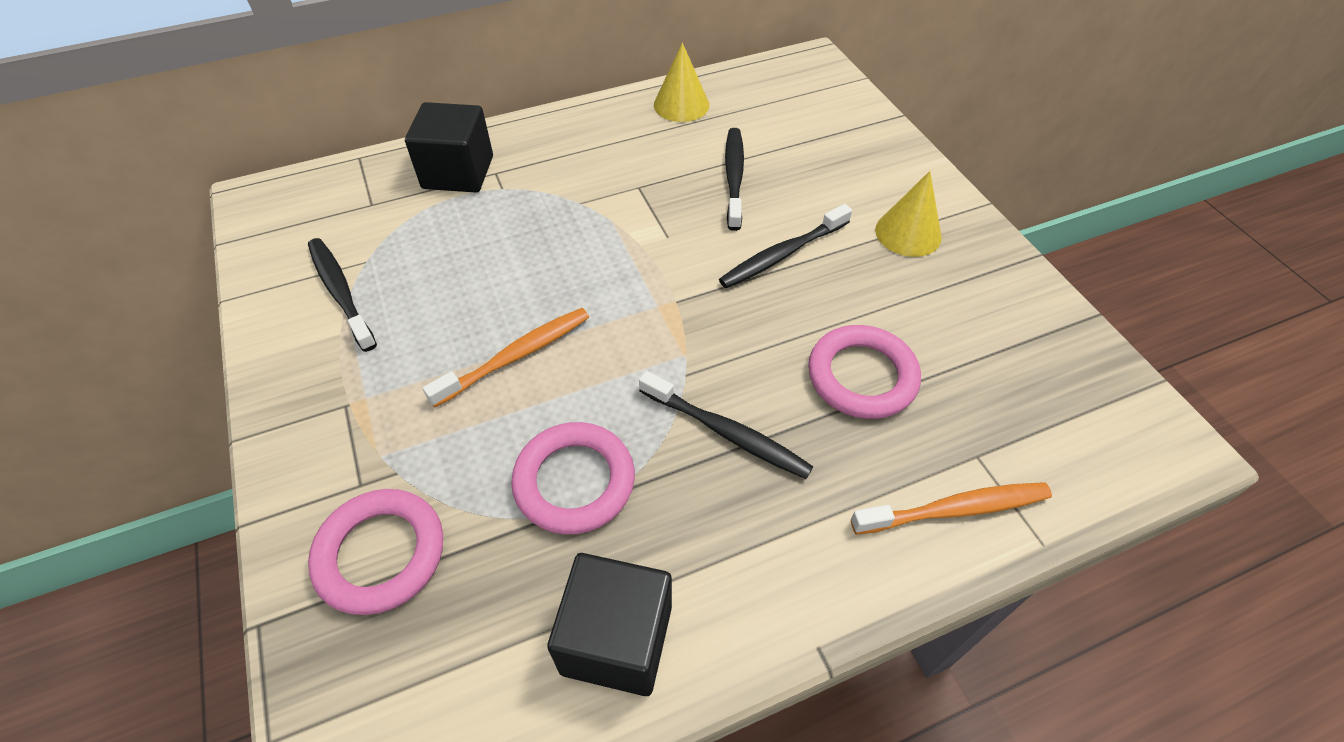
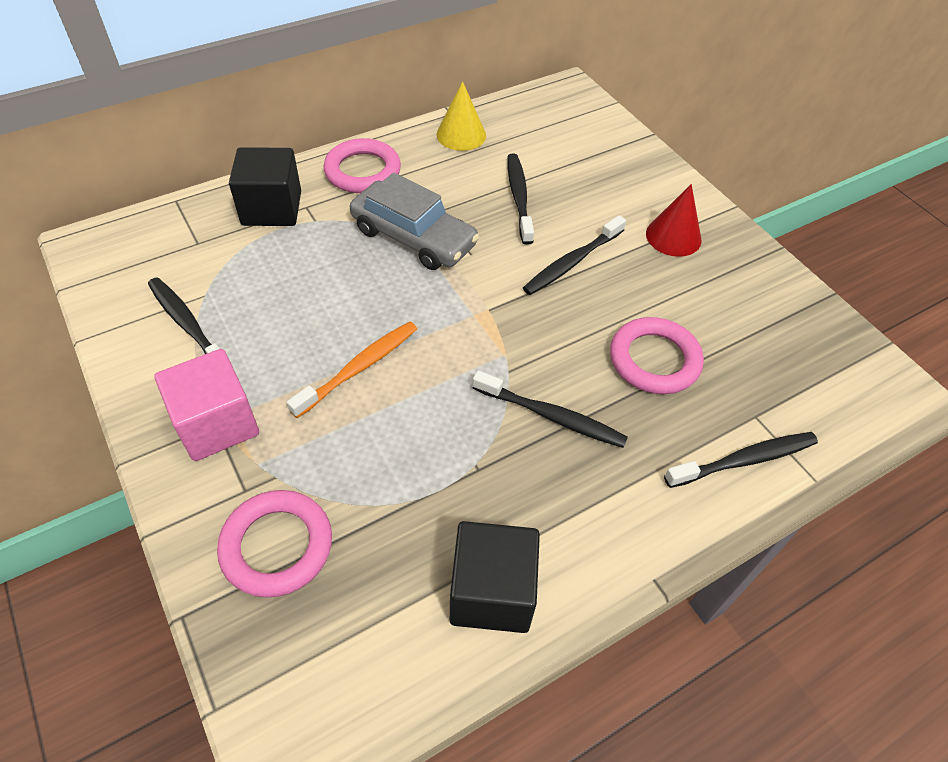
camera: 10 degrees left, 0 degrees up
(346, 405) = (217, 424): none -> pink cube
(574, 481) = (431, 469): pink ring -> pink ring (362, 171)
(606, 213) = (414, 237): none -> grey car
(908, 233) = (673, 236): yellow cone -> red cone
(954, 509) = (744, 460): orange toothbrush -> black toothbrush

